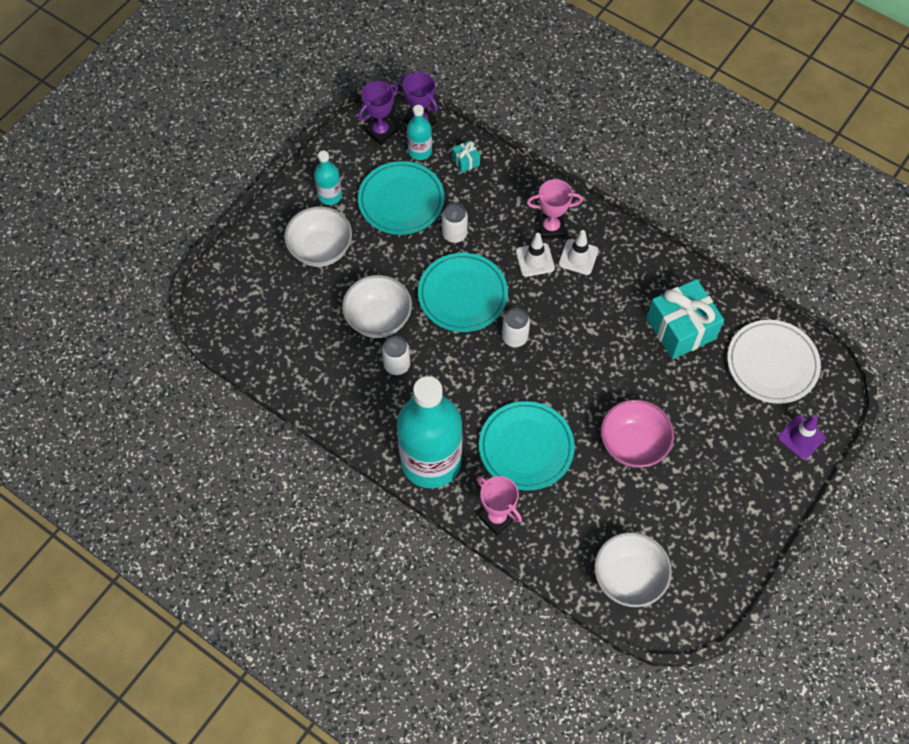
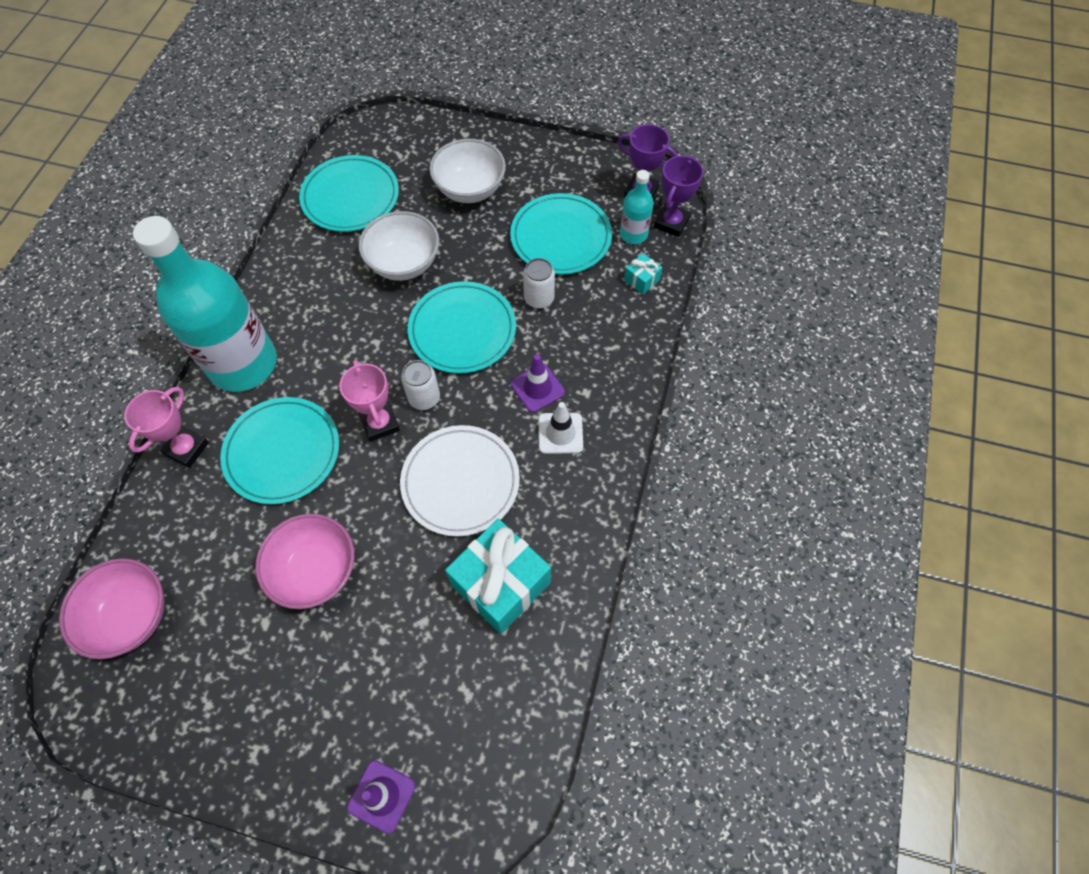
camera: 70 degrees right, 0 degrees up
(286, 342) = (350, 197): none -> turquoise plate
(330, 195) = (539, 176): turquoise bottle -> none
(397, 365) = (352, 297): white can -> none
(535, 260) = (537, 388): white traffic cone -> purple traffic cone
(551, 228) = (589, 392): pink trophy -> pink trophy (380, 423)
(628, 578) = (131, 616): white bowl -> pink bowl
(772, 363) = (488, 723): white plate -> white plate (460, 482)

